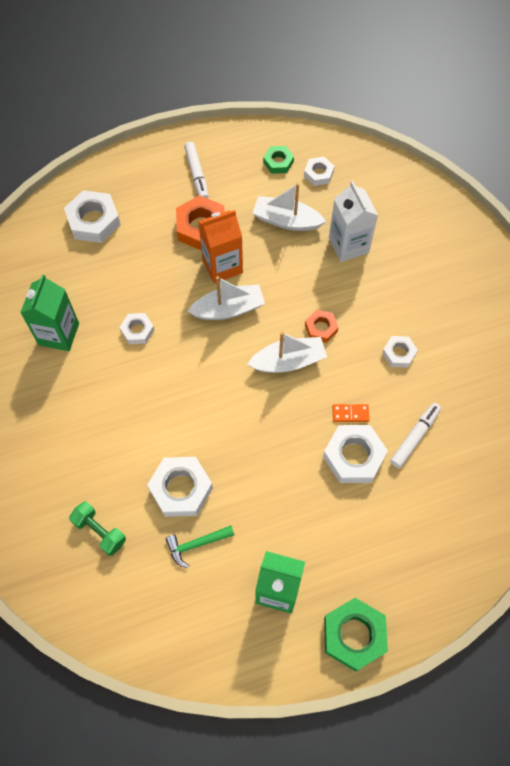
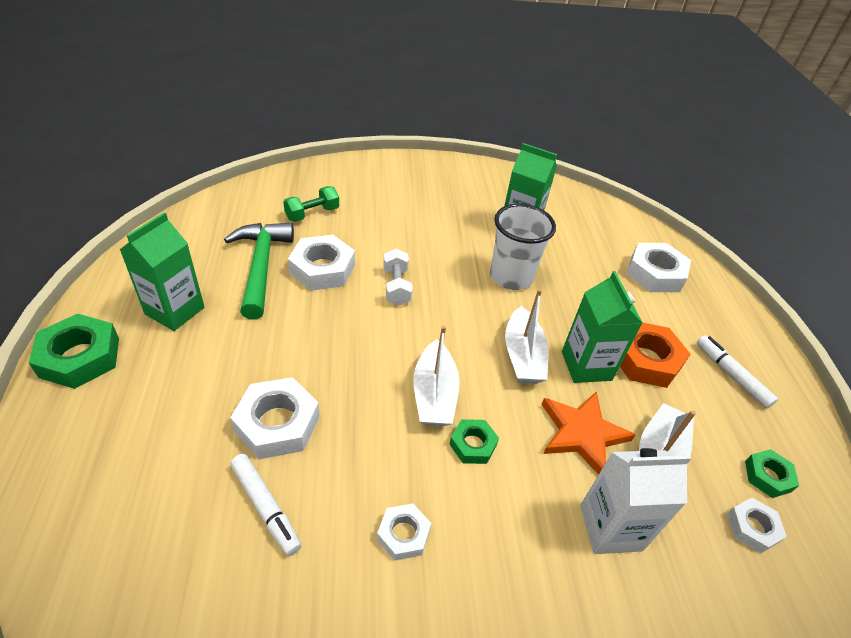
camera: 100 degrees right, 20 degrees down
(137, 330) = (511, 277): white nut -> white cup
(182, 419) = (396, 286): none -> white dumbbell
(196, 174) = (731, 375): white marker -> white marker turned 60 degrees clockwise
(196, 544) = (261, 266): green hammer -> green hammer, size x1.87
(222, 266) = (586, 366): orange carton -> green carton
(286, 264) = (582, 433): none -> orange star
(321, 328) = (473, 444): orange nut -> green nut
(350, 413) = (336, 439): orange domino -> none

